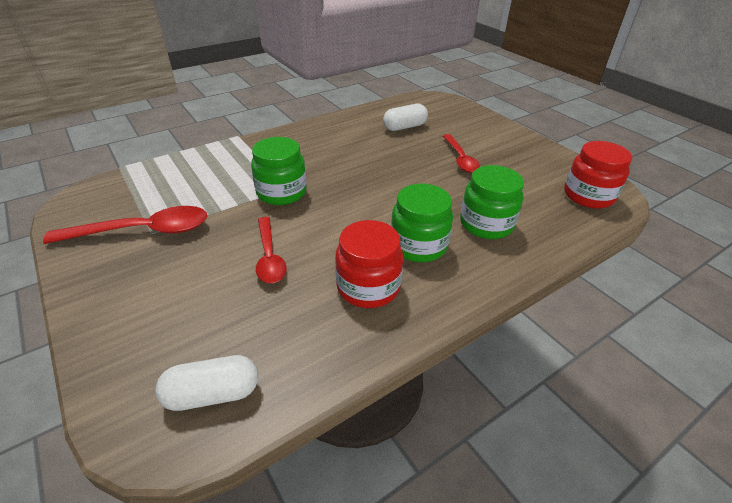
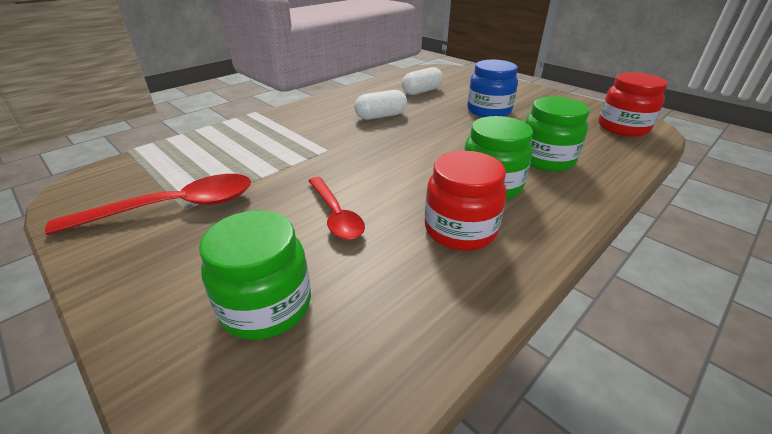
camera: 10 degrees left, 5 degrees down
(213, 394) = (327, 378): white capsule -> white capsule (381, 116)
(281, 192) = (323, 154): green jar -> green jar (266, 306)
(460, 159) = (489, 111): red spoon -> blue jar

